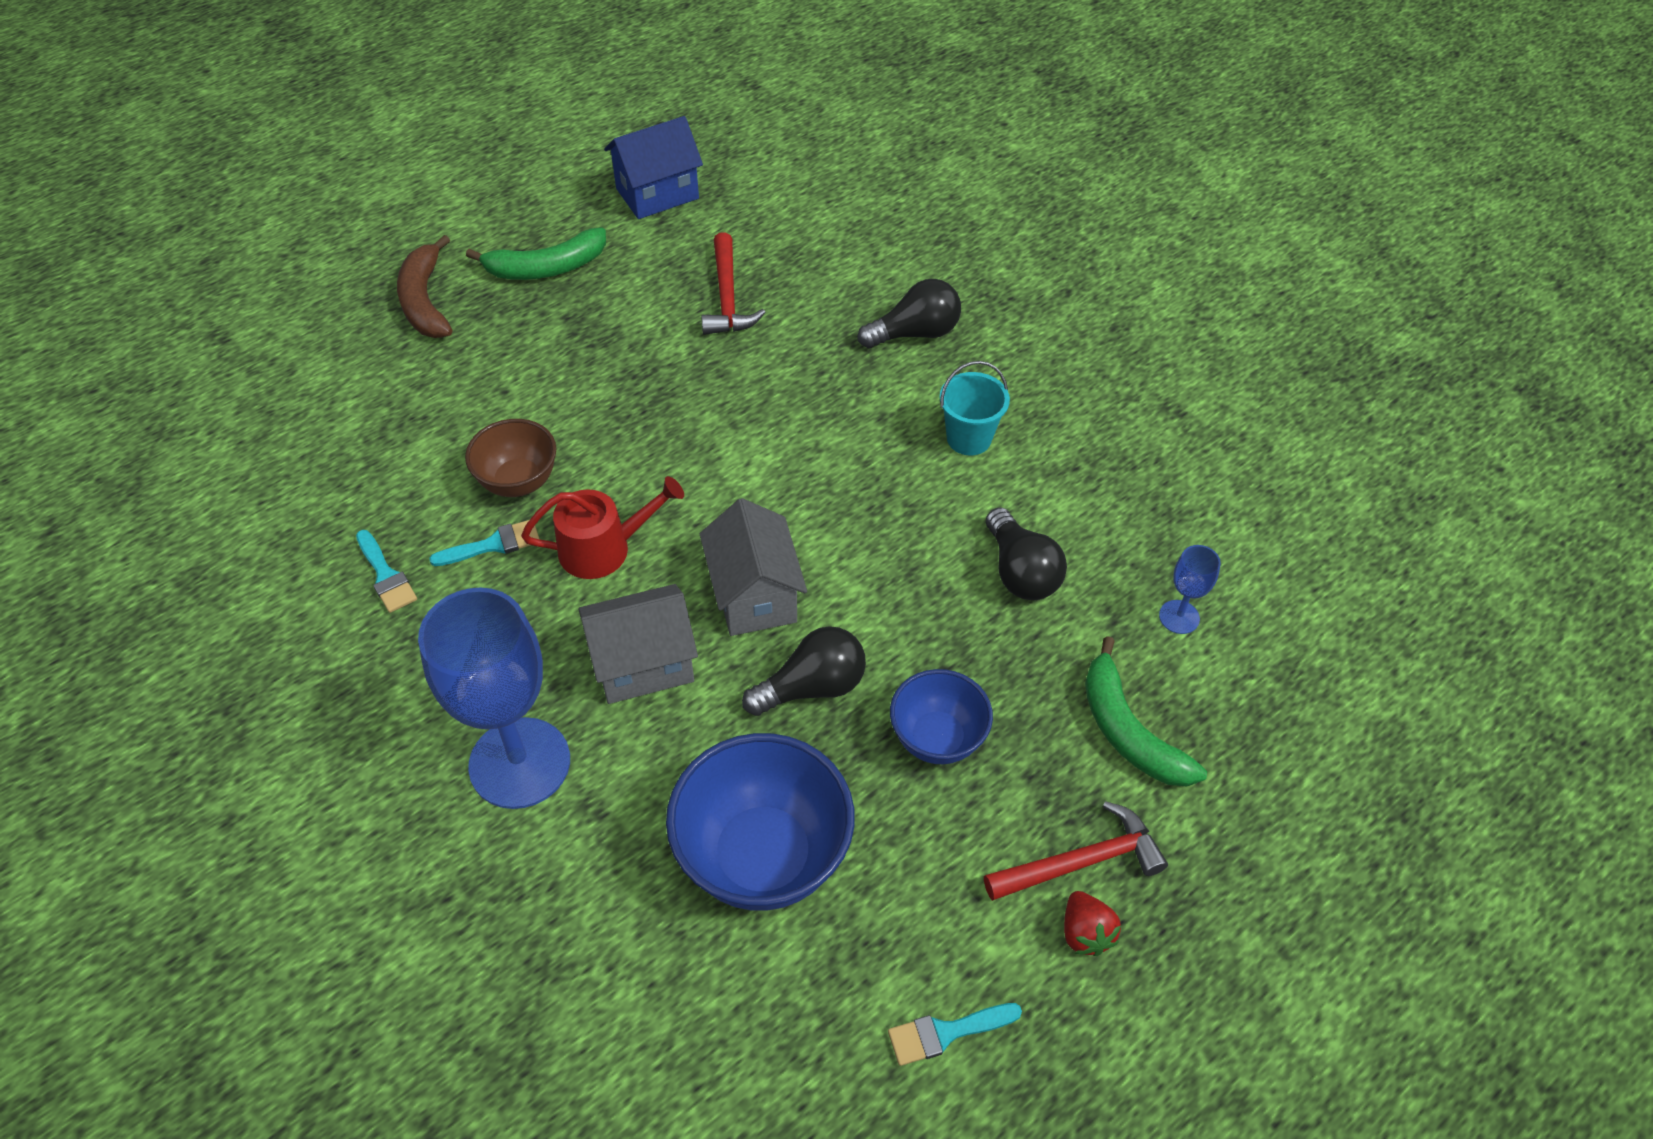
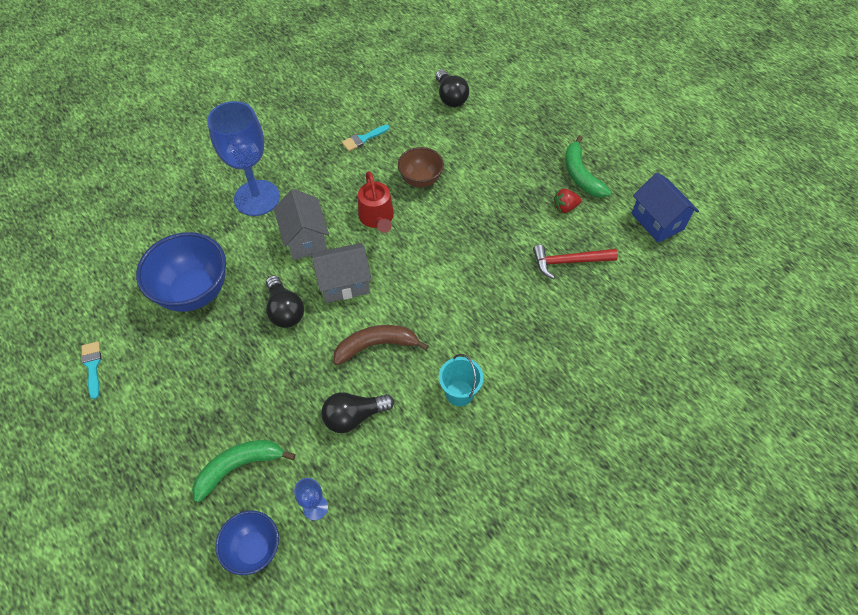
camera: 90 degrees right, 5 degrees up
(425, 301) = (546, 128): brown banana -> brown banana (376, 345)
(493, 545) = (380, 175): turquoise brush -> none
(915, 333) = (550, 364): black light bulb -> black light bulb (450, 97)
(937, 739) = (247, 368): blue bowl -> blue bowl (254, 549)
(1081, 862) = (164, 434): red hammer -> none
(1085, 933) = (126, 432): red strawberry -> red strawberry (565, 207)

